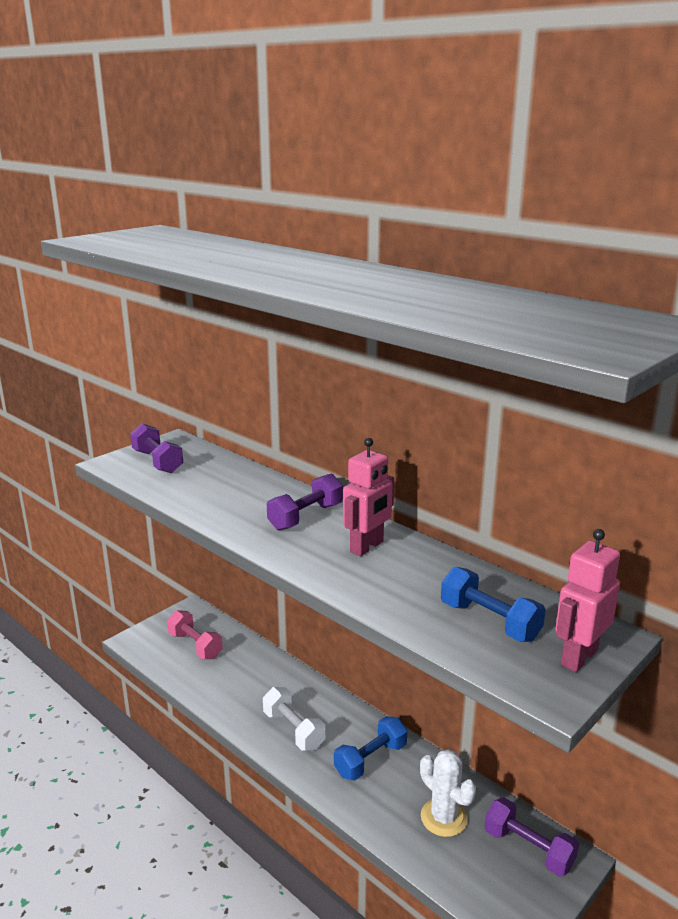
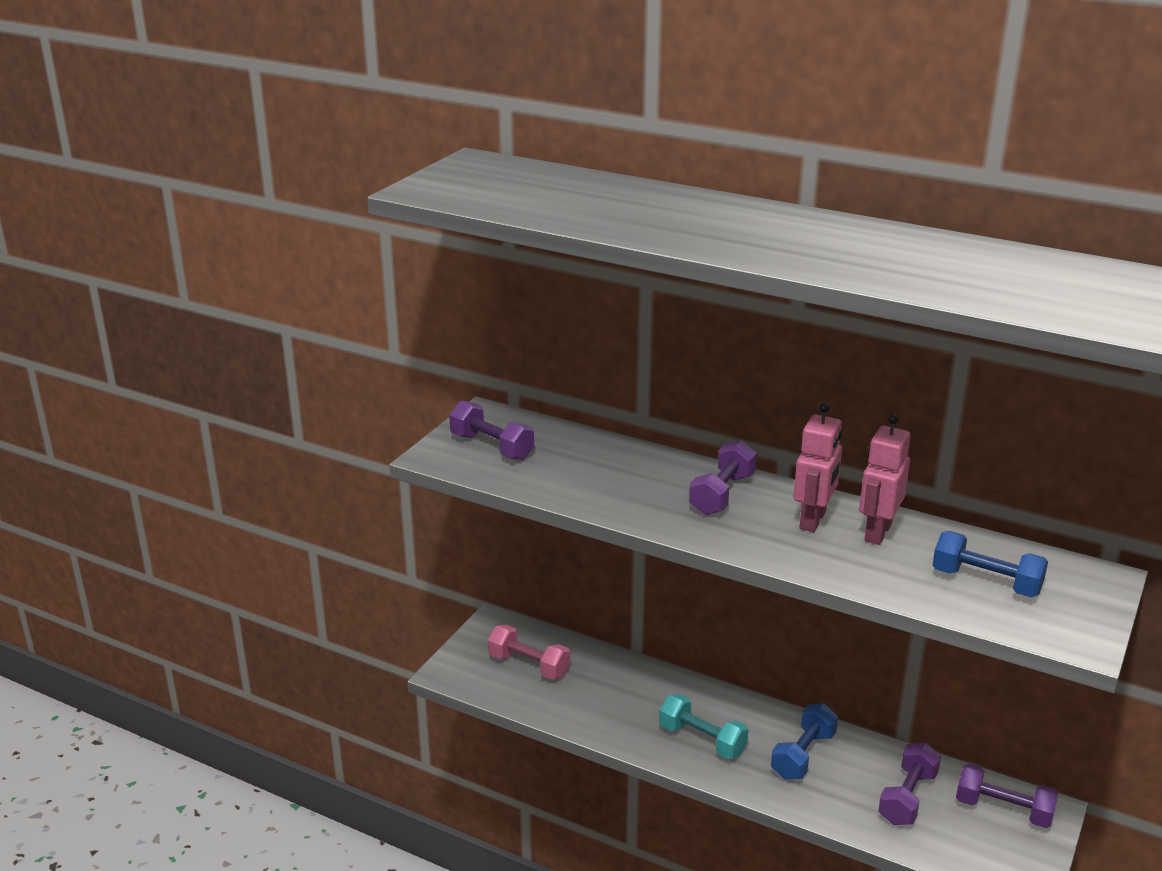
camera: 15 degrees left, 5 degrees up
(293, 730) = (702, 740): white dumbbell -> turquoise dumbbell
(444, 818) = (907, 797): white cactus -> purple dumbbell
(578, 657) = (1086, 603): pink robot -> pink robot (877, 532)

